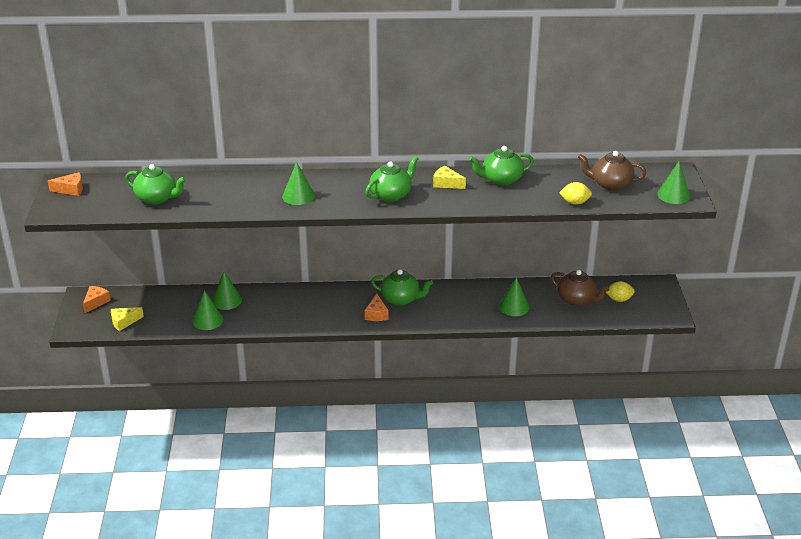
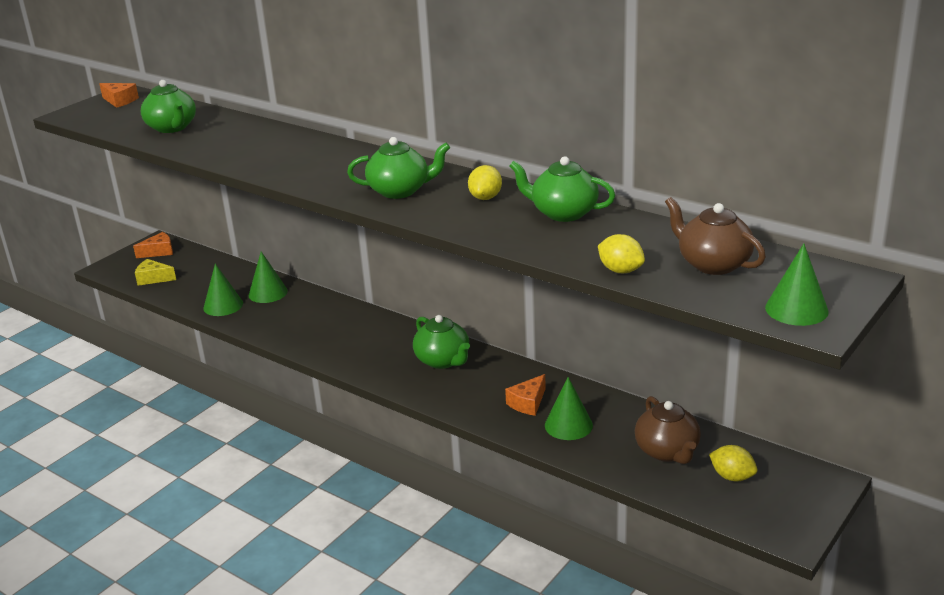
camera: 40 degrees right, 5 degrees down
(298, 196) = (301, 163): green cone -> none
(376, 314) = (393, 366): orange cheese -> orange cheese (528, 403)
(446, 183) = (485, 197): yellow cheese -> yellow lemon

